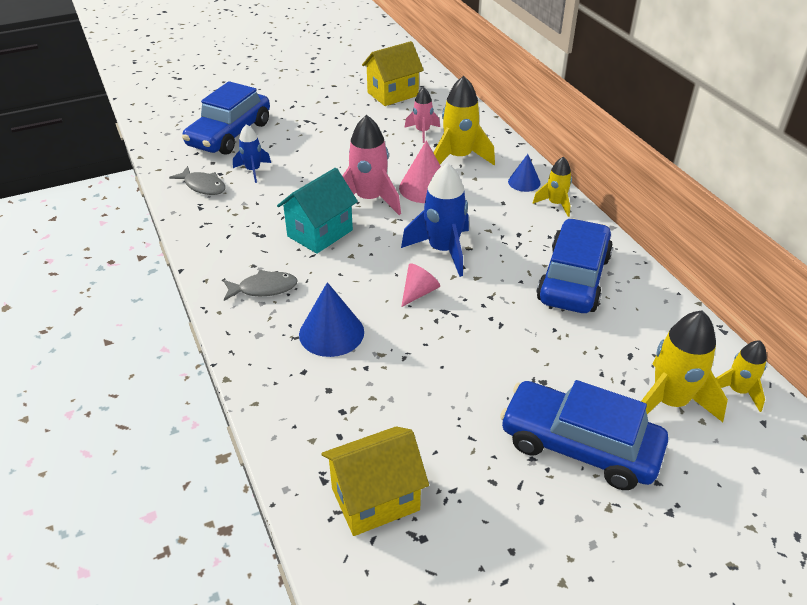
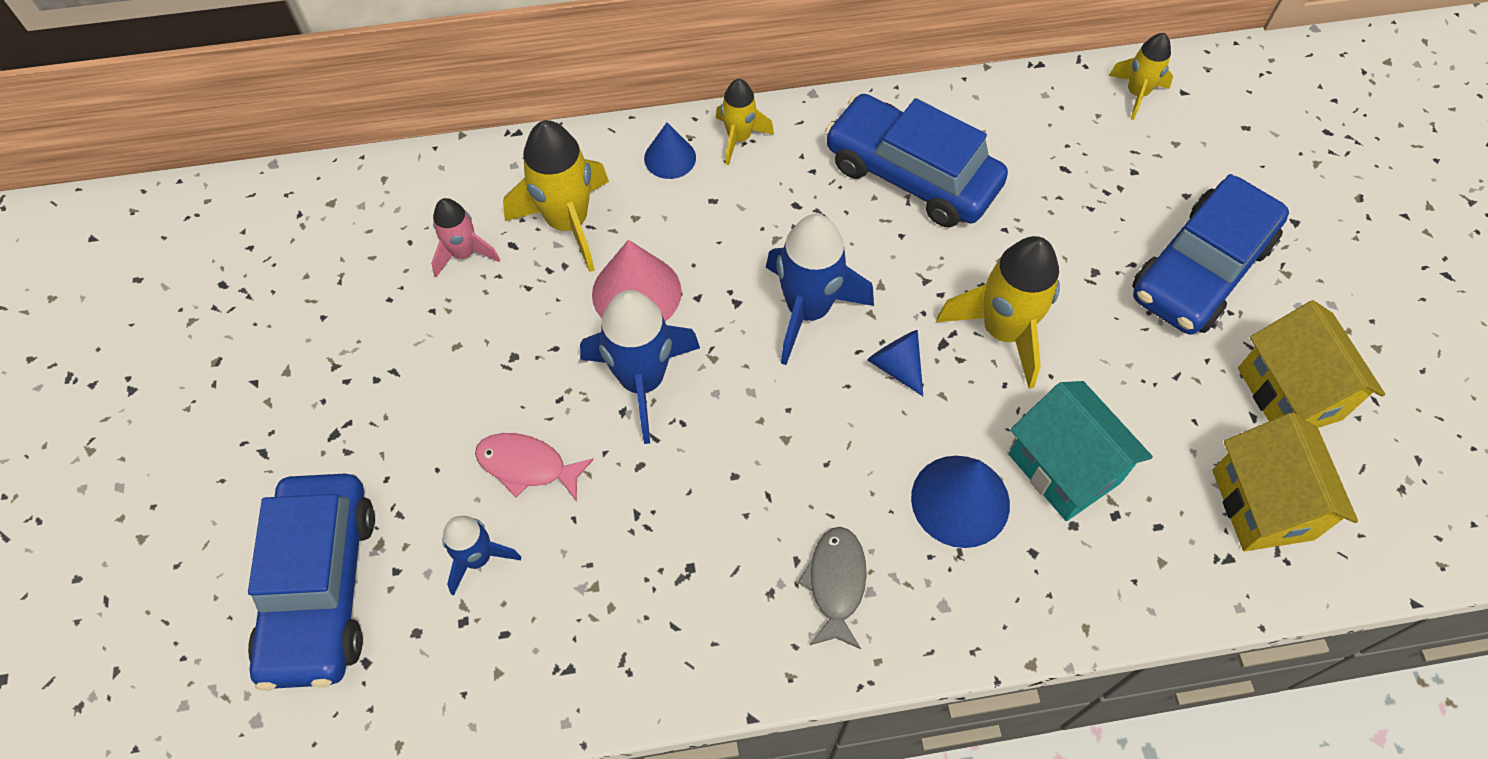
camera: 75 degrees left, 20 degrees up
(203, 186) = (497, 658): grey fish -> none
(229, 134) = (321, 588): blue car -> blue car turned 45 degrees clockwise
(306, 174) = (527, 466): none -> pink fish
(320, 233) = (713, 474): turquoise house -> turquoise house (1064, 468)
(369, 200) = (642, 381): pink rocket -> blue rocket
(392, 94) = (306, 267): yellow house -> yellow house (1289, 393)
(419, 292) = (896, 366): pink cone -> blue cone
(669, 402) = (1145, 161): yellow rocket -> yellow rocket (1002, 331)

